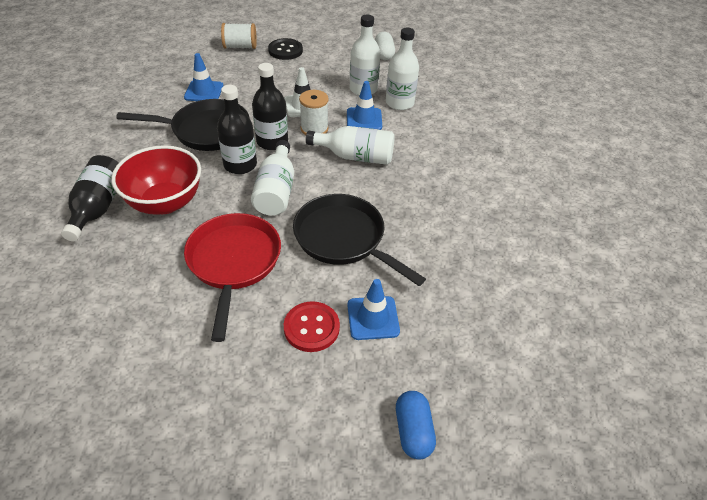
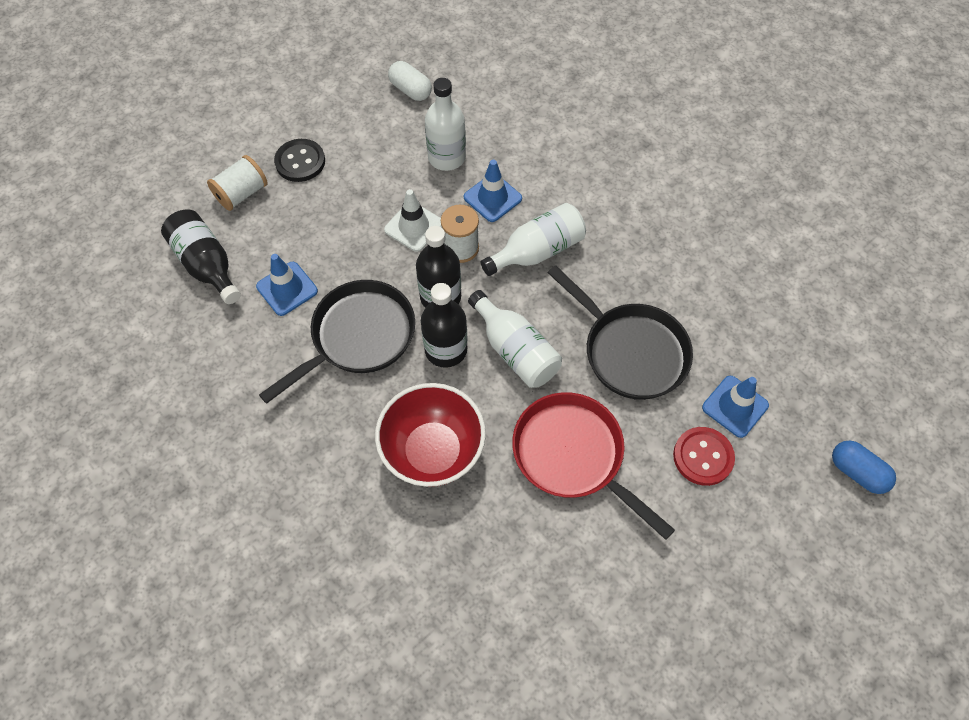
camera: 40 degrees left, 15 degrees up
(98, 207) = (377, 513): black bottle -> black bottle (207, 265)
(343, 239) = (630, 351): black pan -> black pan turned 135 degrees counterclockwise
(399, 103) = (501, 149): white bottle -> none

